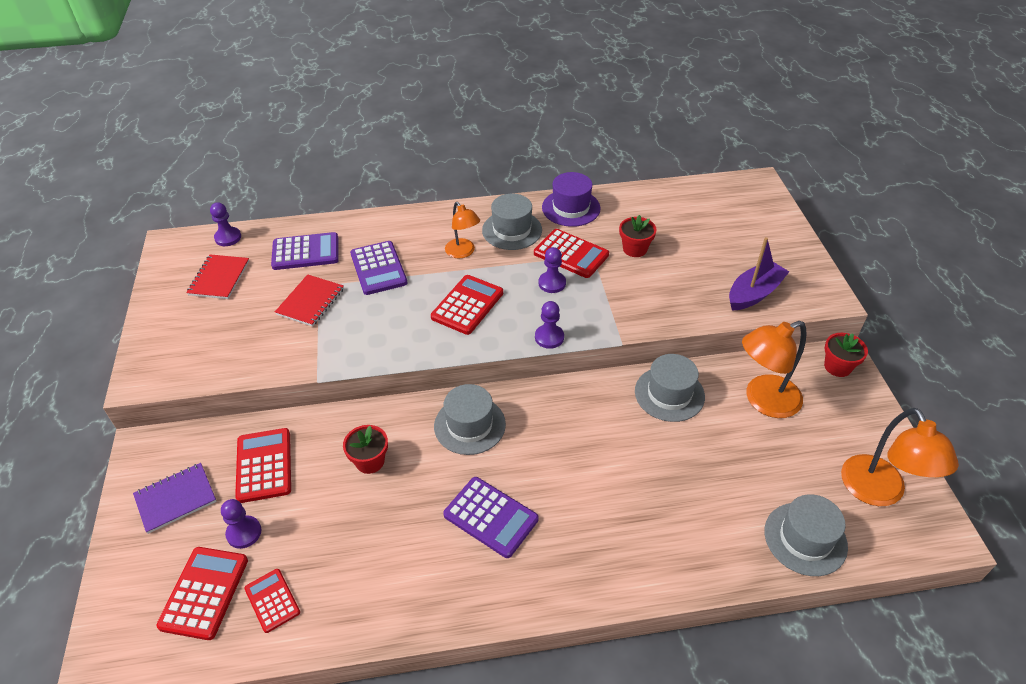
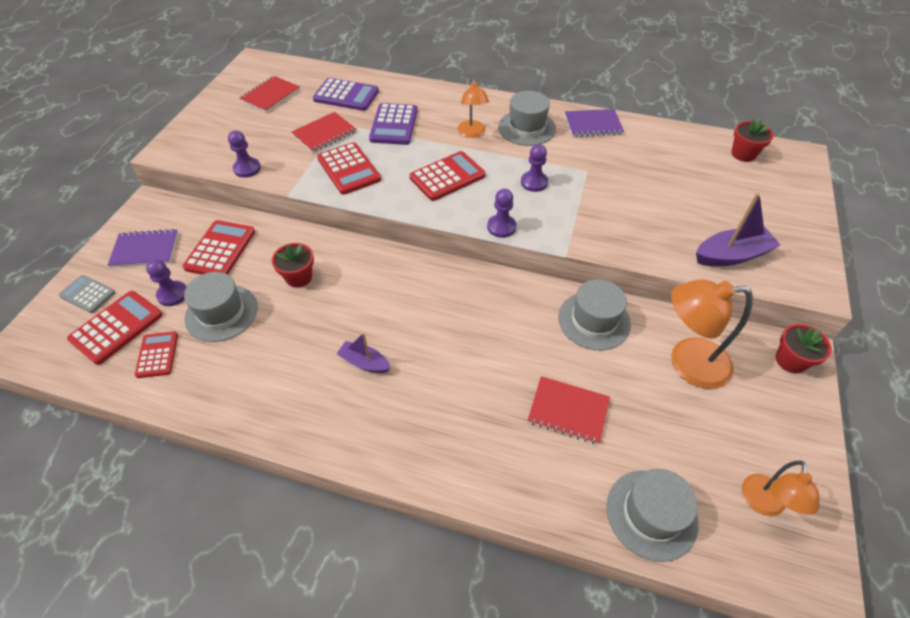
camera: 25 degrees right, 5 degrees up
(142, 573) = (87, 294): none -> grey calculator
(228, 237) = (297, 68): purple pawn -> purple pawn (247, 168)
(469, 425) = (396, 279): grey hat -> grey hat (221, 313)
(491, 517) = (364, 362): purple calculator -> purple boat
(571, 208) = (593, 125): purple hat -> purple notebook
(571, 254) = (567, 163): red calculator -> red calculator (349, 169)
(635, 249) = (632, 177): red flower pot -> red flower pot (743, 154)
(694, 483) = (568, 411): none -> red notebook
(878, 492) = (763, 504): orange lamp -> orange lamp, size x0.61

